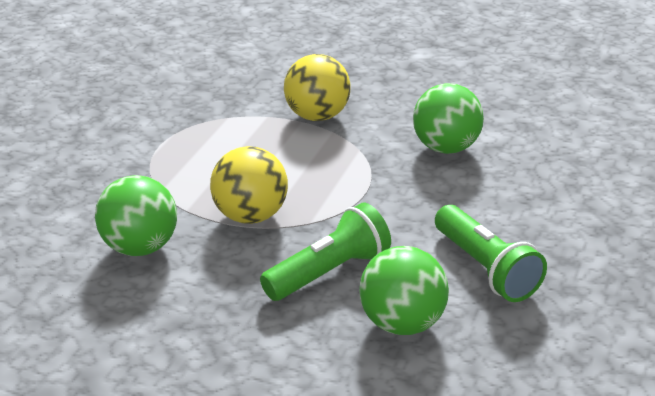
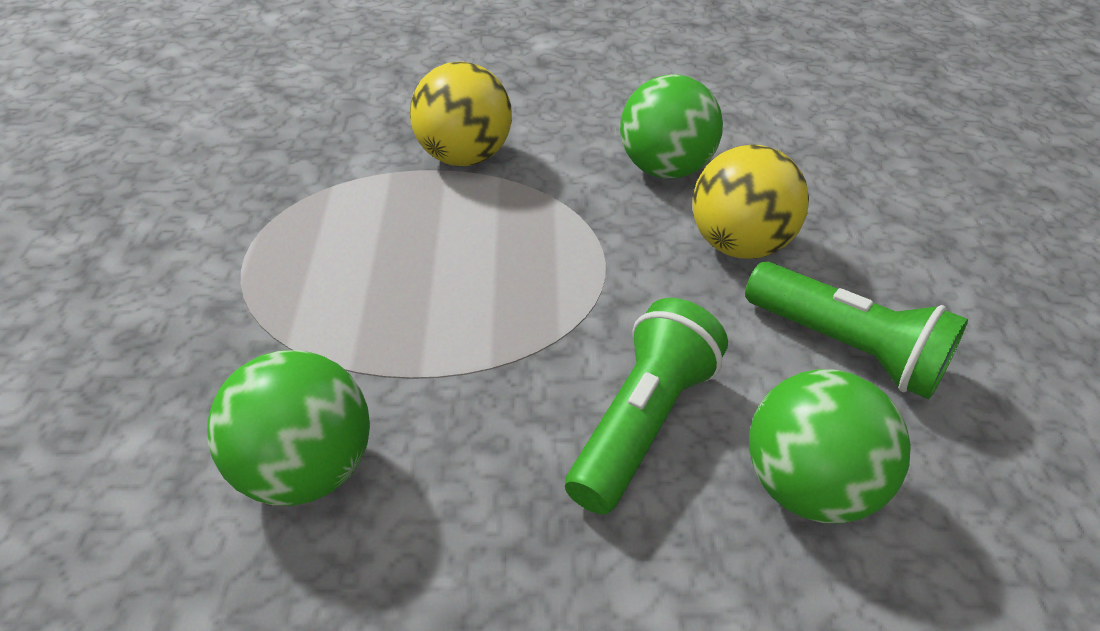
camera: 25 degrees left, 10 degrees up
(250, 216) = (460, 351): yellow ball -> yellow ball (737, 245)

